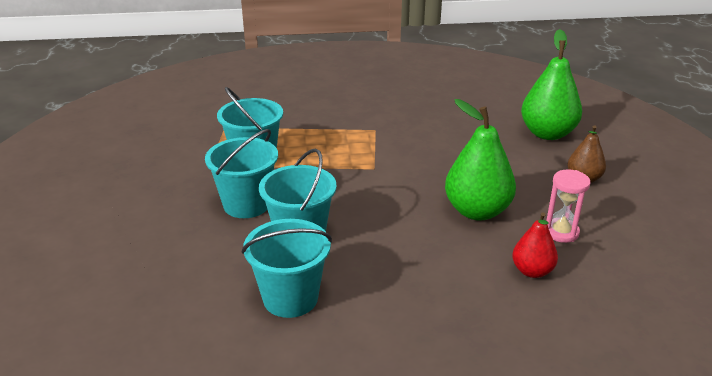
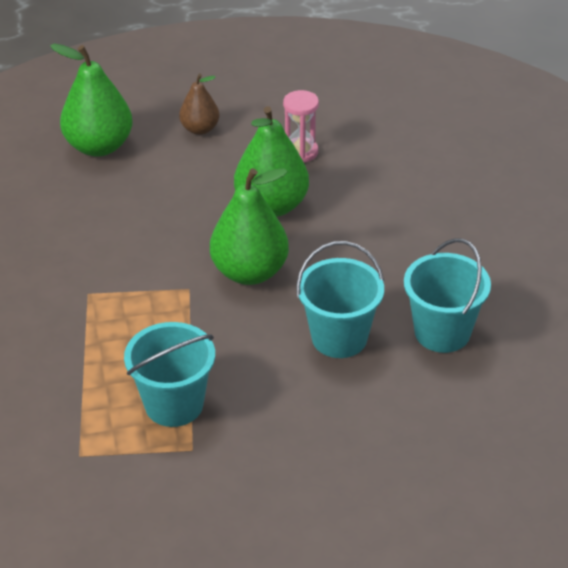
camera: 95 degrees left, 10 degrees up
(246, 204) = (283, 394): turquoise bucket -> none
(389, 196) = (249, 272): none -> green pear
(532, 271) = (365, 174): red pear -> none

